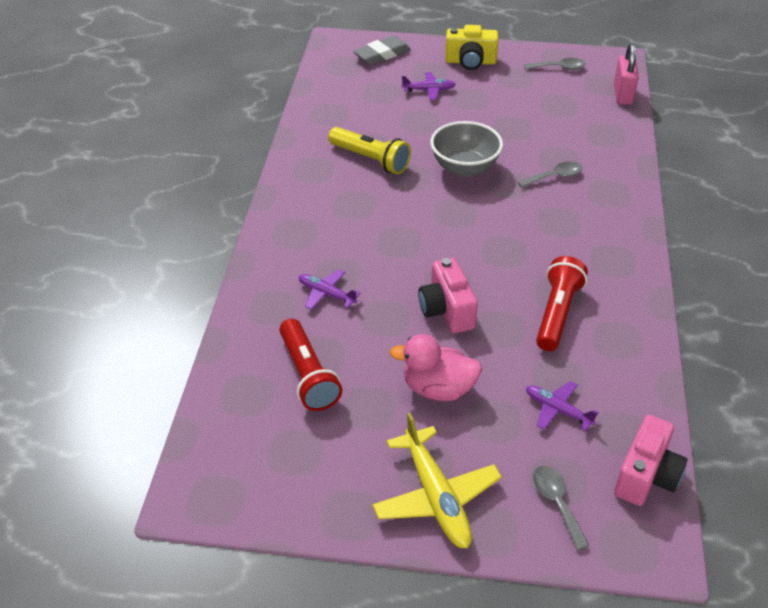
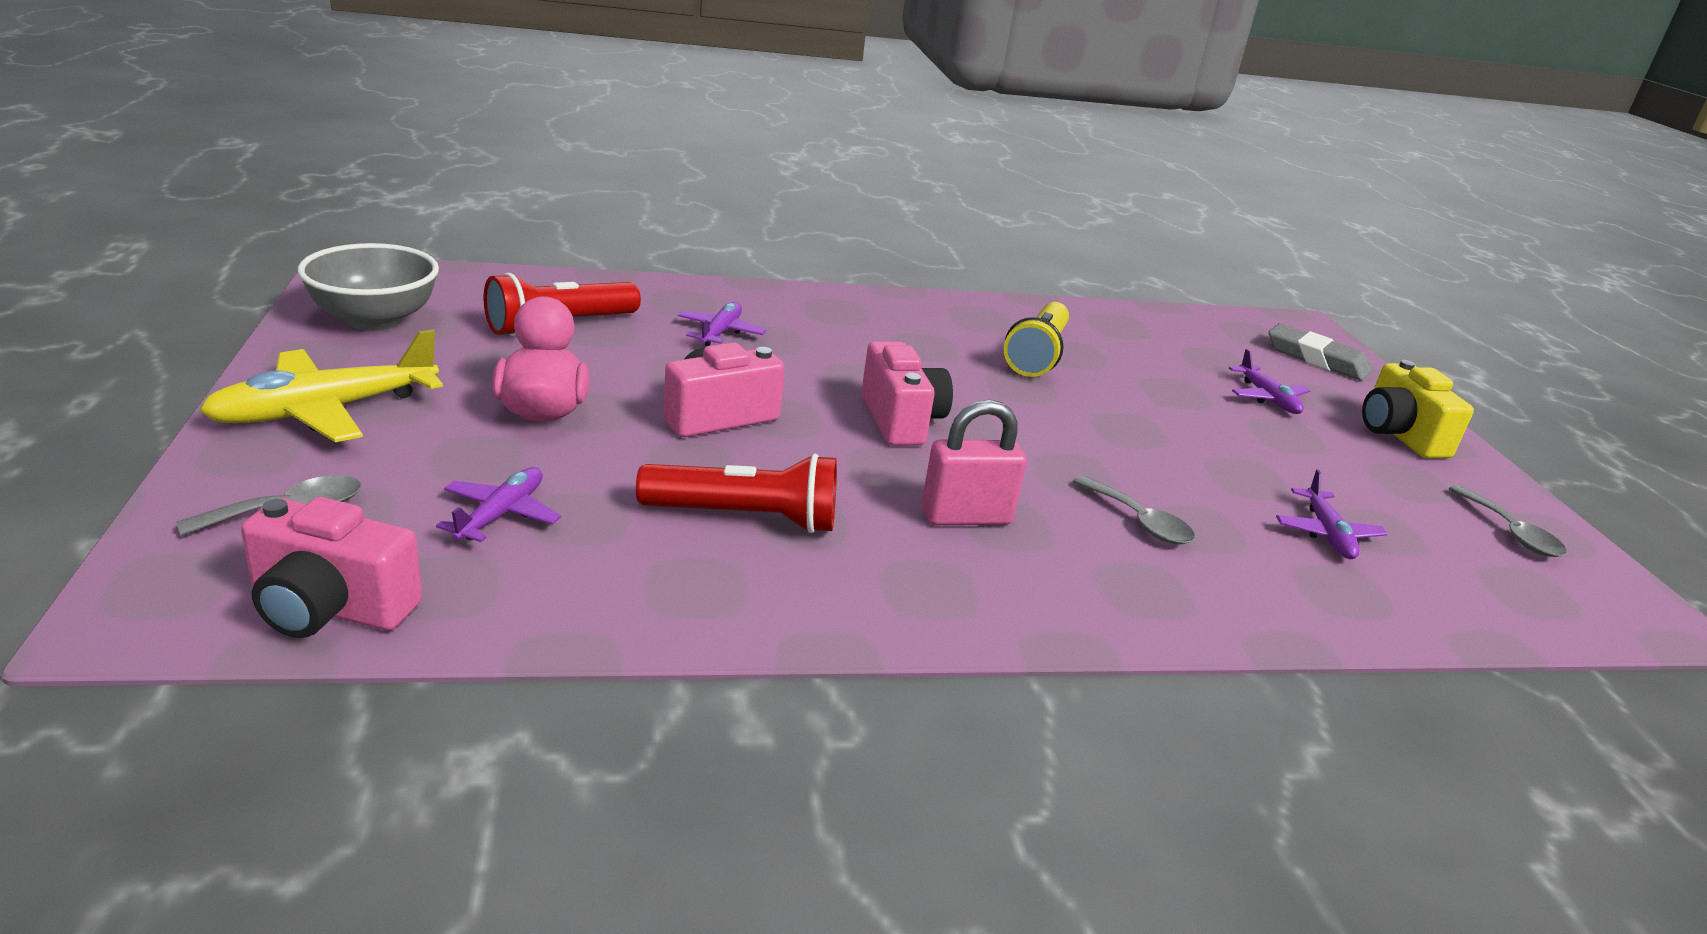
camera: 70 degrees right, 15 degrees down
(452, 235) = (901, 420): none -> pink camera
(464, 168) = (1085, 430): grey bowl -> grey bowl (375, 320)
(562, 122) = (1326, 533): none -> purple plane
(622, 95) = (1519, 618): pink padlock -> pink padlock (966, 517)

